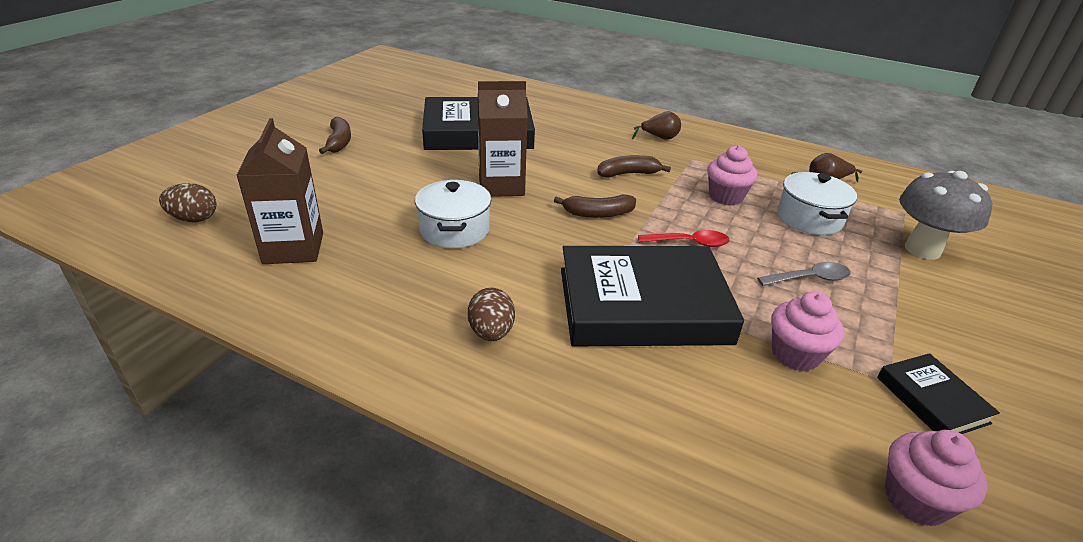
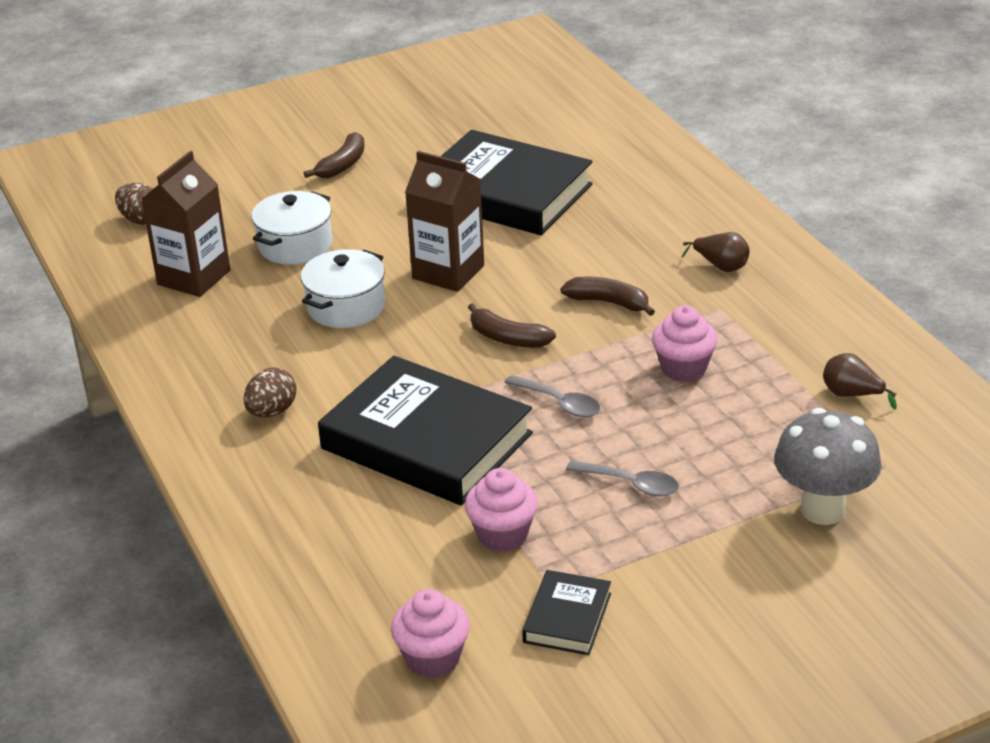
camera: 40 degrees right, 0 degrees up
(689, 243) = (559, 403): red spoon -> grey spoon
(809, 218) = (744, 428): white pot -> white pot (295, 245)

